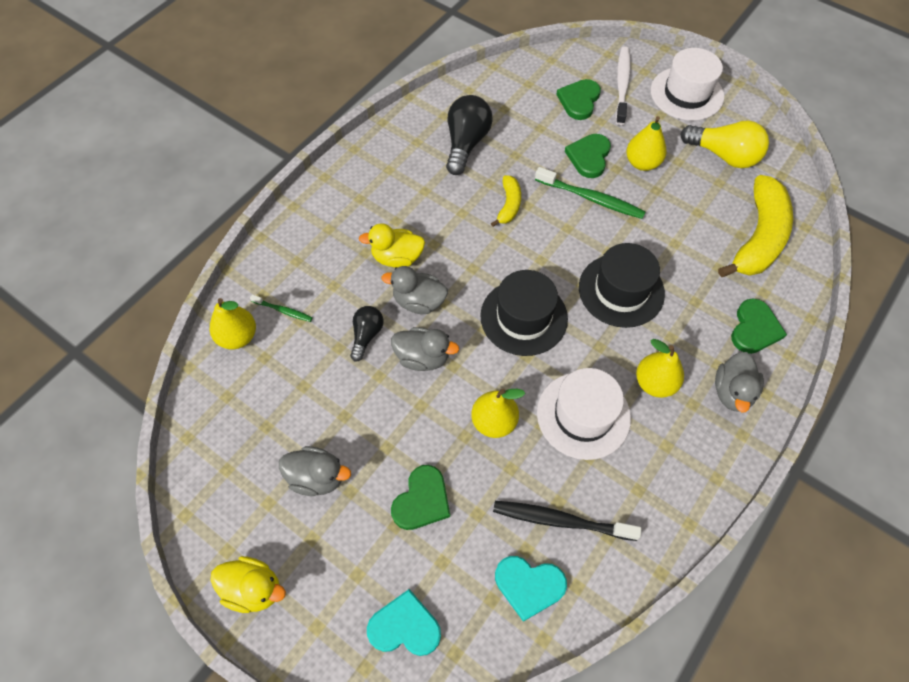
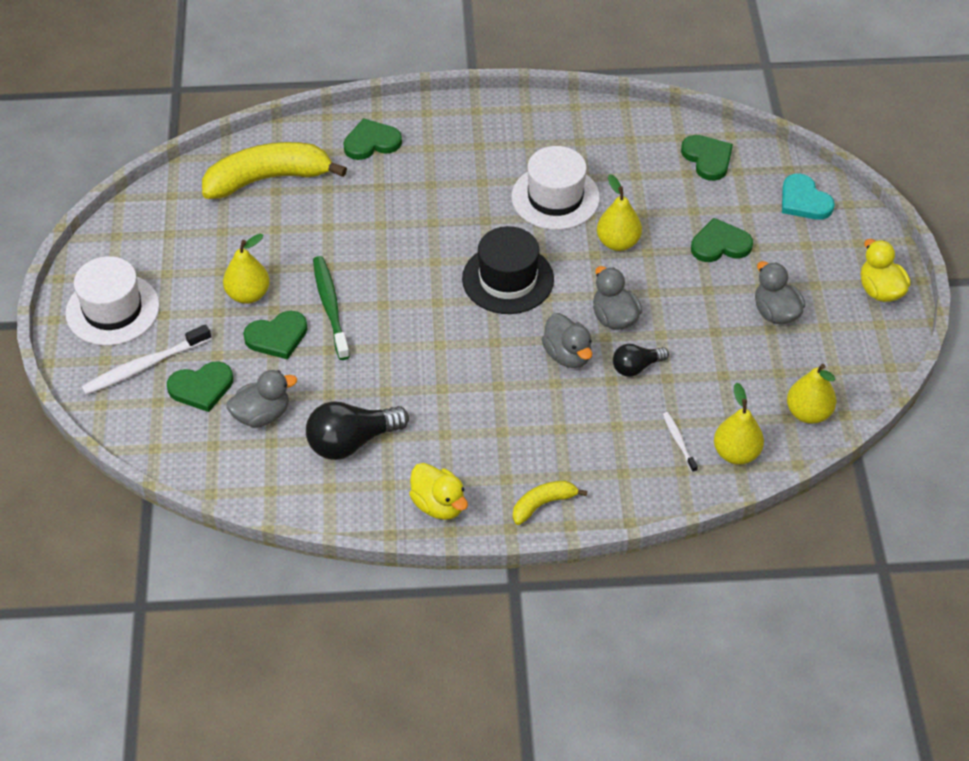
camera: 130 degrees left, 10 degrees down
(283, 311) = (679, 441): green toothbrush -> white toothbrush
(397, 258) = (541, 401): yellow duck -> yellow duck (439, 505)
(509, 205) = (398, 360): yellow banana -> yellow banana (543, 504)
(529, 586) = (707, 158): turquoise heart -> green heart
(560, 520) = (647, 167): black toothbrush -> none
(621, 290) = (415, 235): black hat -> none
(655, 383) = (483, 173): yellow pear -> yellow pear (808, 413)
(724, 155) = (182, 243): yellow light bulb -> none
(732, 392) = (445, 130): grey duck -> grey duck (262, 415)

